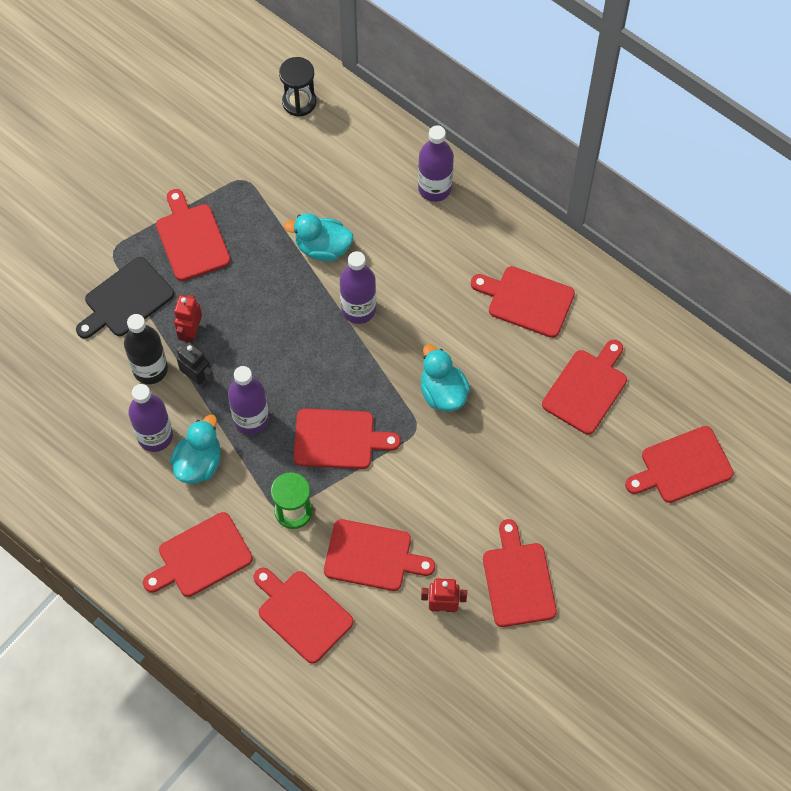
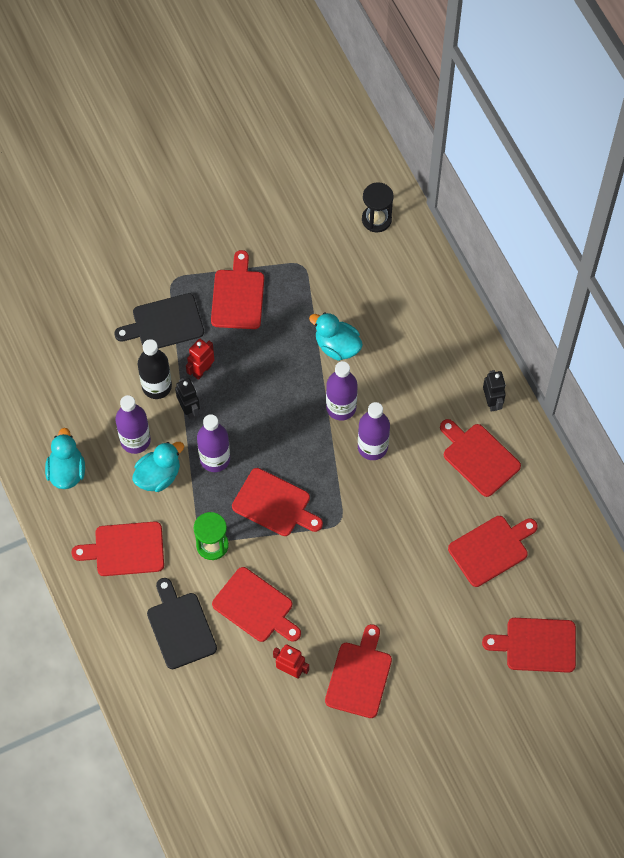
camera: 25 degrees right, 0 degrees up
(302, 614) = (180, 627): red cutting board -> black cutting board
(434, 188) = (450, 335): purple bottle -> purple bottle (372, 447)
(443, 392) = (374, 502): turquoise duck -> turquoise duck (67, 471)
(511, 238) = (492, 402): none -> black robot

